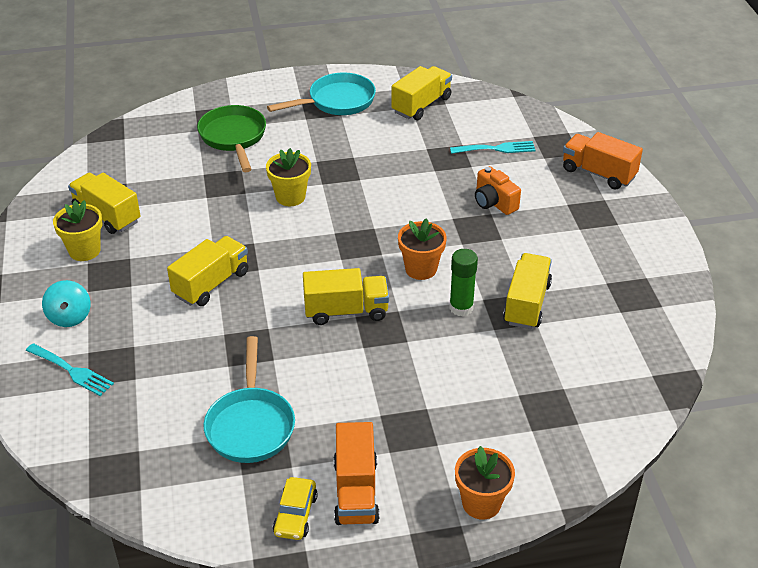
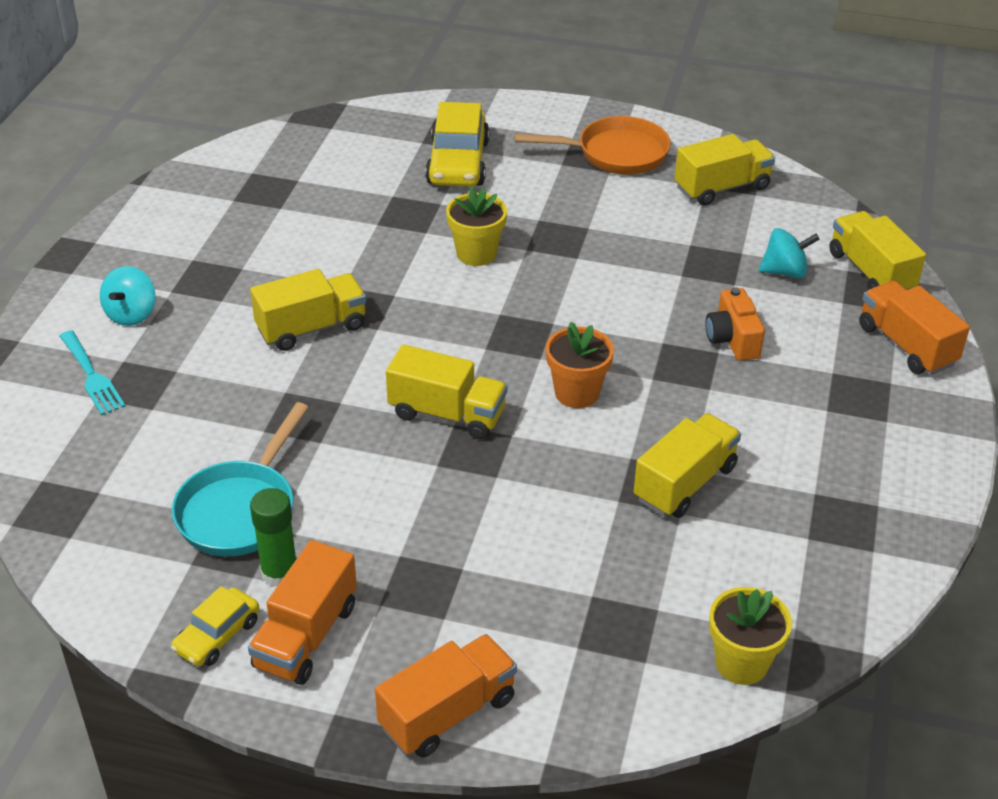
camera: 25 degrees right, 0 degrees up
(84, 250) = (199, 244): yellow flower pot -> yellow flower pot (741, 663)
(107, 215) = (251, 211): yellow truck -> yellow truck (871, 272)
(233, 138) = (458, 163): green pan -> yellow car
(337, 101) = (615, 154): turquoise pan -> orange pan
(461, 308) = (594, 459): green glue stick -> green glue stick (279, 573)
(481, 503) = (447, 713): orange flower pot -> orange truck
(496, 149) = (784, 272): turquoise fork -> turquoise spinning top

